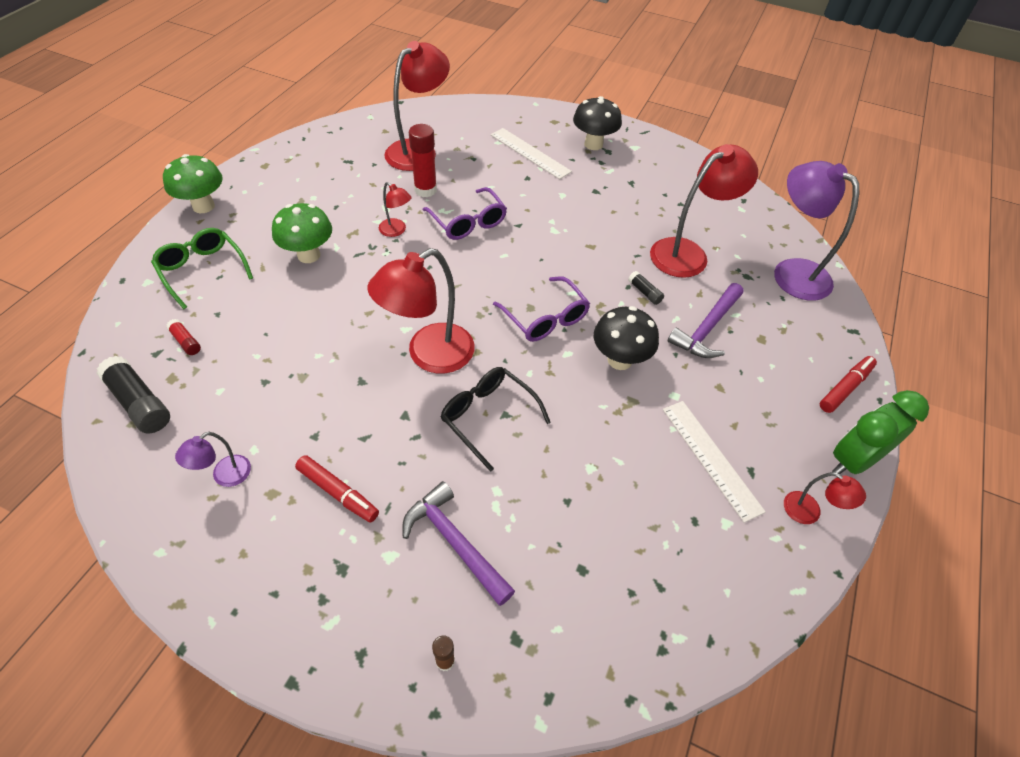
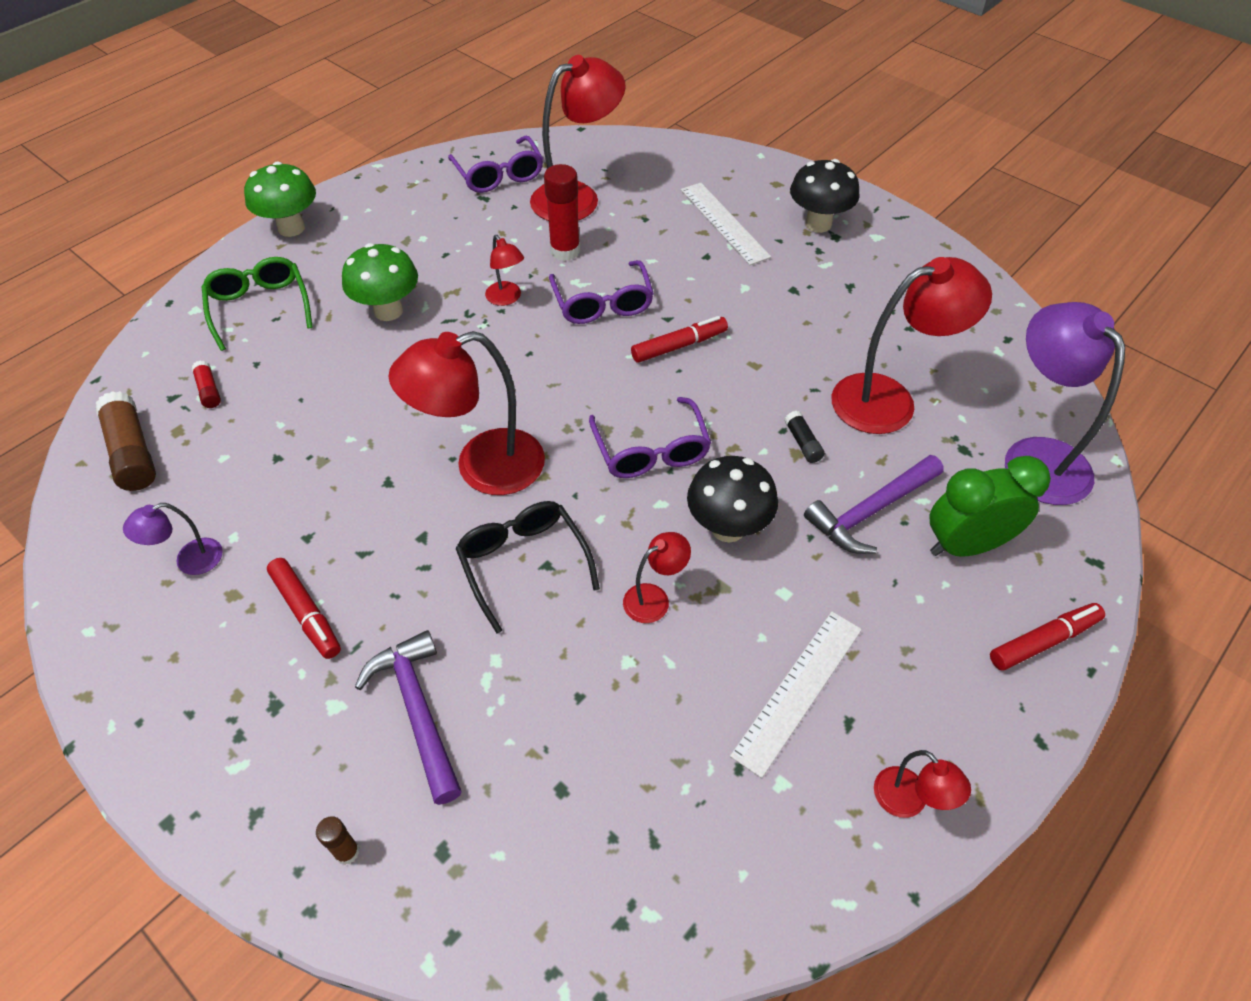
camera: 20 degrees right, 0 degrees up
(139, 403) = (132, 453): black glue stick -> brown glue stick
(353, 143) = (499, 175): none -> purple glasses
(534, 242) = (679, 346): none -> red marker
(590, 419) = (654, 598): none -> red lamp
(711, 458) = (798, 691): white ruler -> white ruler turned 45 degrees clockwise
(853, 460) = (1008, 747): green clock -> green clock (966, 545)

